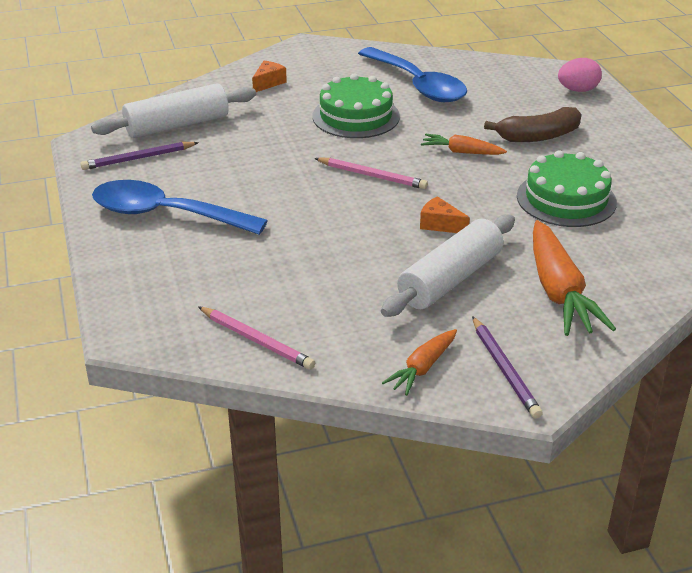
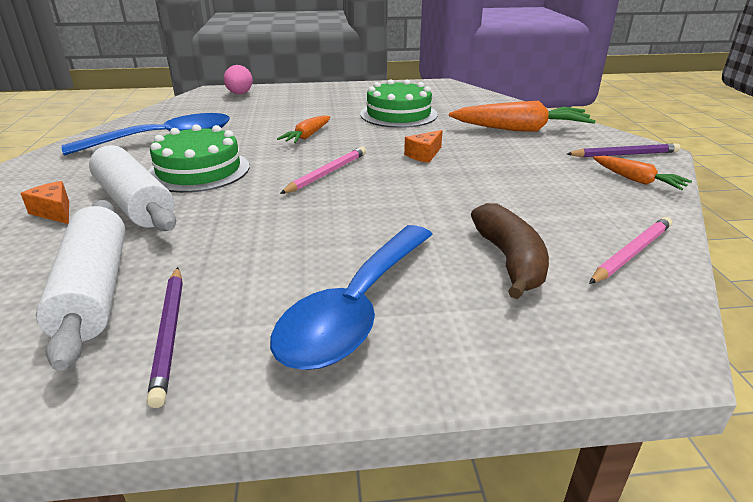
camera: 80 degrees left, 5 degrees down
(450, 279) = (508, 159): white rolling pin -> white rolling pin (134, 203)
(538, 136) = (301, 111): brown banana -> brown banana (510, 260)

